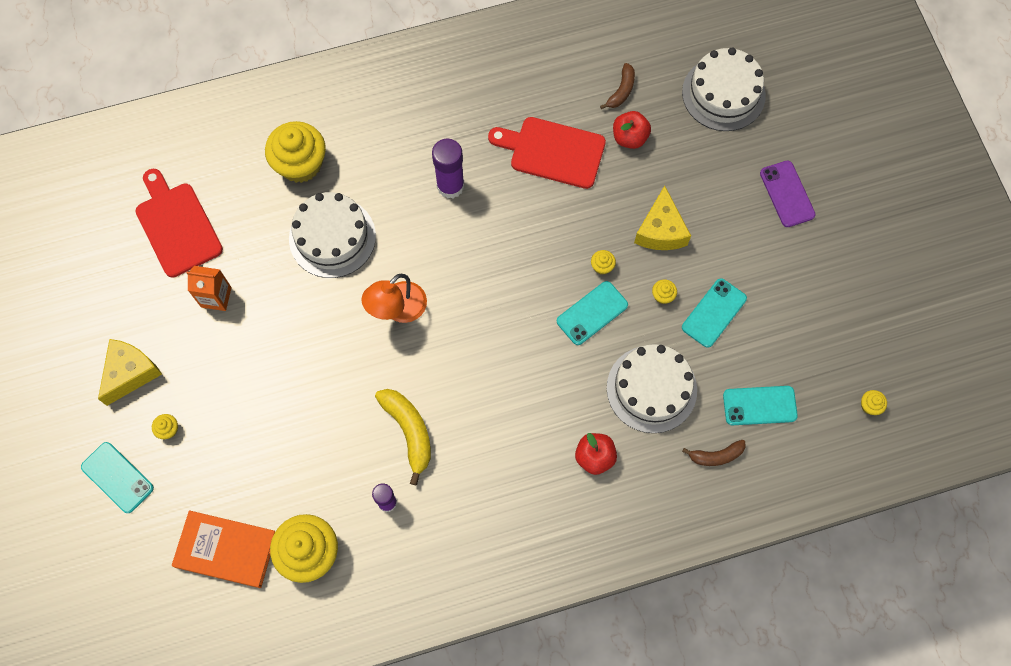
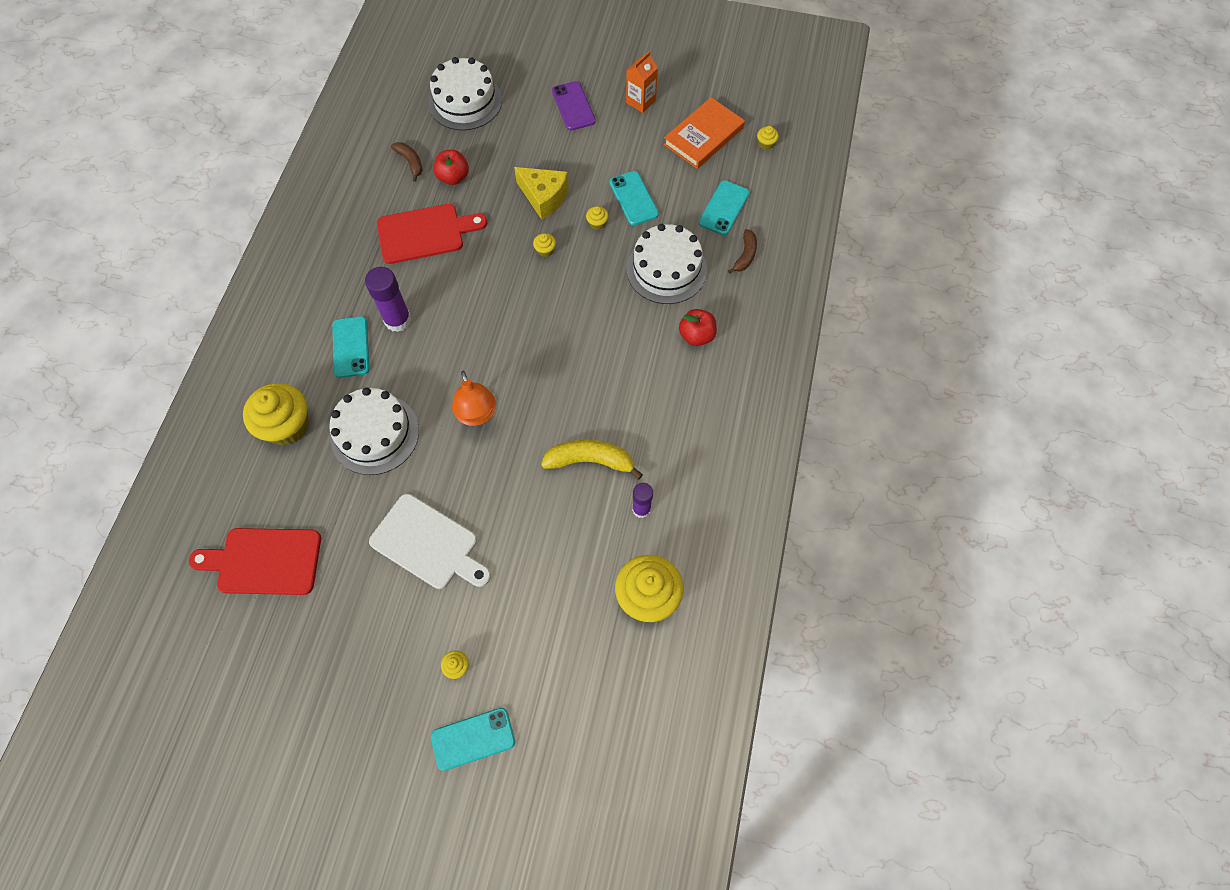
camera: 60 degrees left, 5 degrees down
(130, 373) = (378, 676): yellow cheese -> none
(216, 297) = (359, 560): orange carton -> orange carton (641, 101)
(226, 550) = (603, 669): orange book -> orange book (703, 136)
(258, 342) = (428, 544): none -> white cutting board
(553, 152) = (425, 233): red cutting board -> red cutting board turned 150 degrees counterclockwise
(592, 313) = (579, 277): turquoise phone -> turquoise phone (351, 347)
(787, 194) = (573, 106): purple phone -> purple phone turned 60 degrees clockwise

